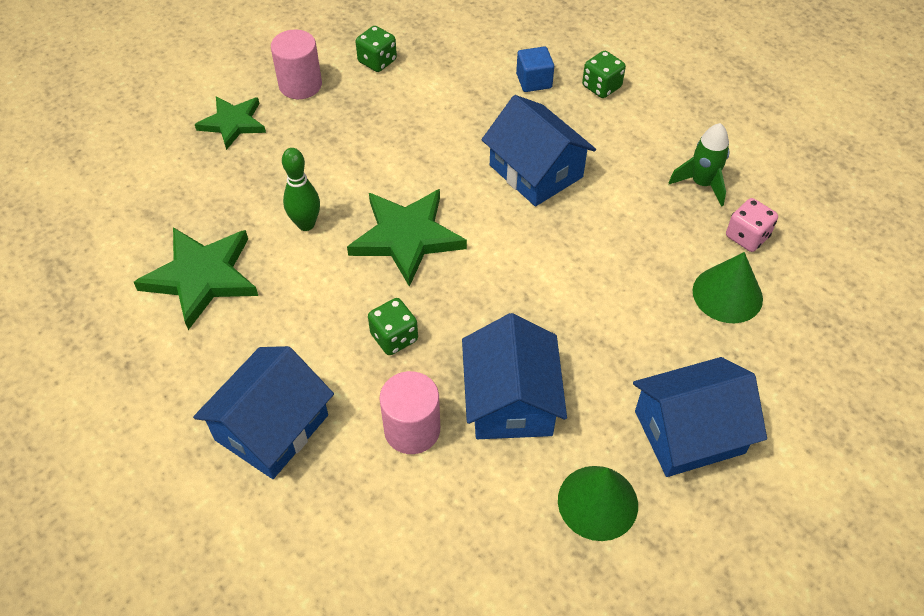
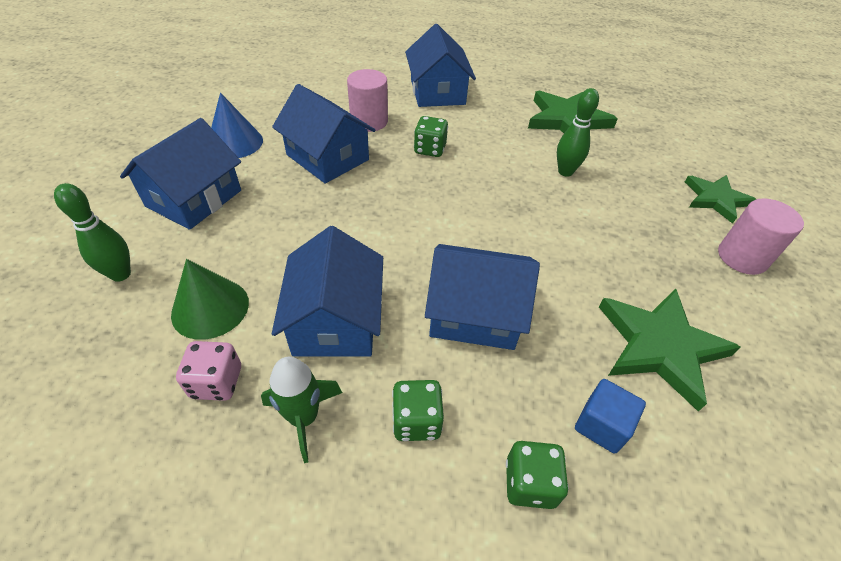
camera: 135 degrees right, 5 degrees down
(377, 61) = (744, 326): green dice -> green dice (416, 421)
(406, 237) = (498, 201): green star -> green star (660, 346)
(597, 502) = (235, 142): green cone -> blue cone
(638, 226) = (336, 320): none -> blue house
(792, 375) = (120, 274): none -> green bowling pin

